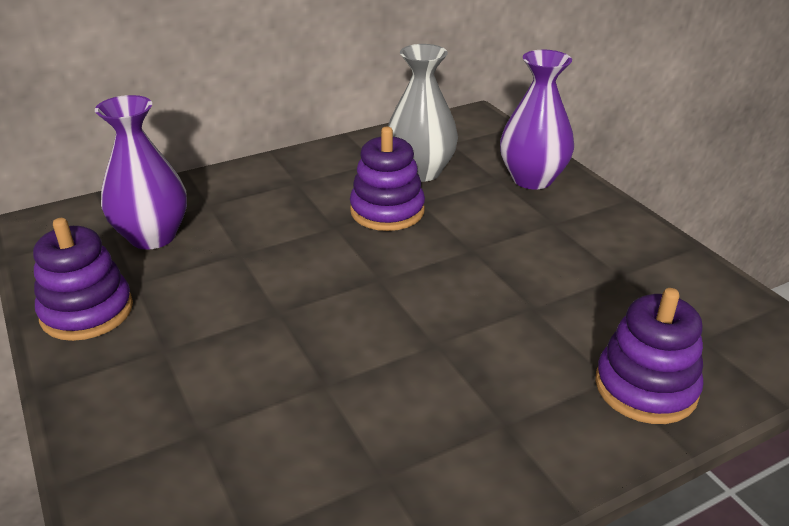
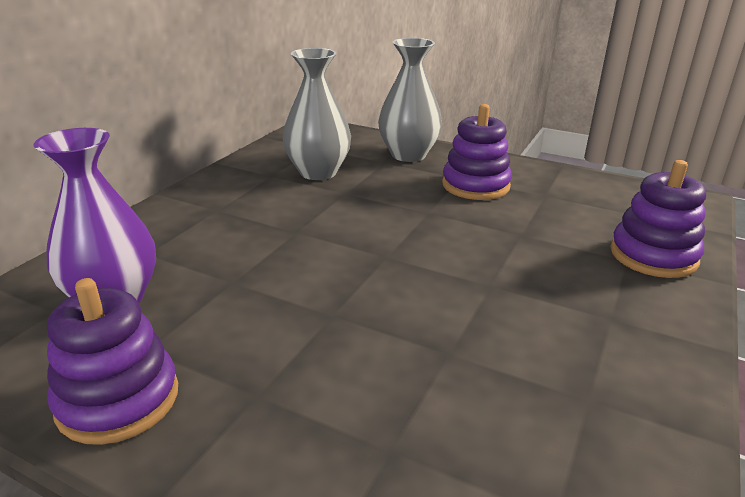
camera: 35 degrees left, 5 degrees down
(387, 211) = (327, 206): purple stacking toy -> purple stacking toy (475, 185)
(532, 179) = (408, 155): purple vase -> grey vase

